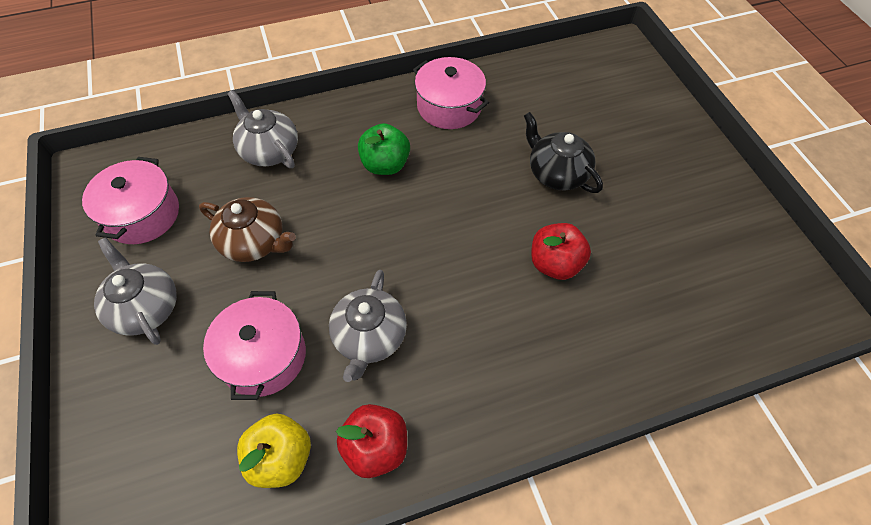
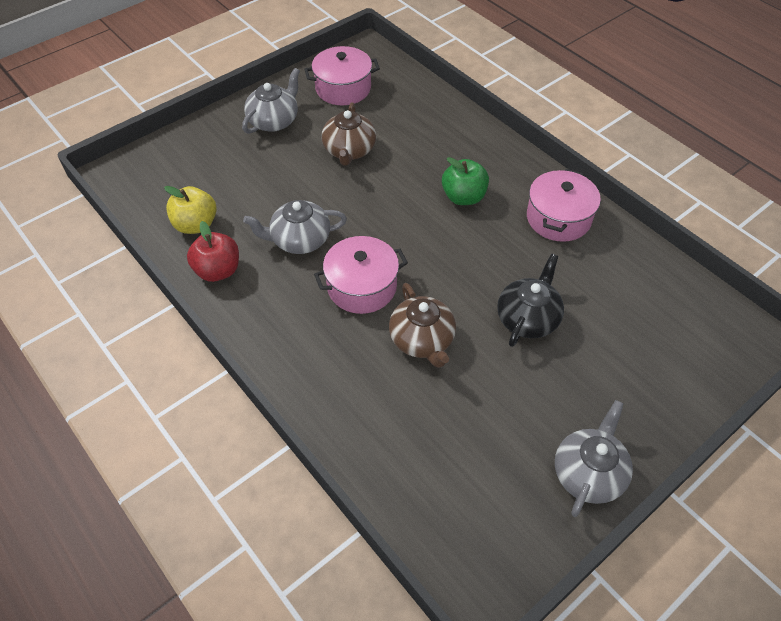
camera: 70 degrees right, 5 degrees down
(263, 356) = (262, 190): pink pot -> pink pot (362, 286)
(269, 150) = (436, 126): grey teapot -> grey teapot (588, 473)
(555, 264) = (422, 340): red apple -> brown teapot

